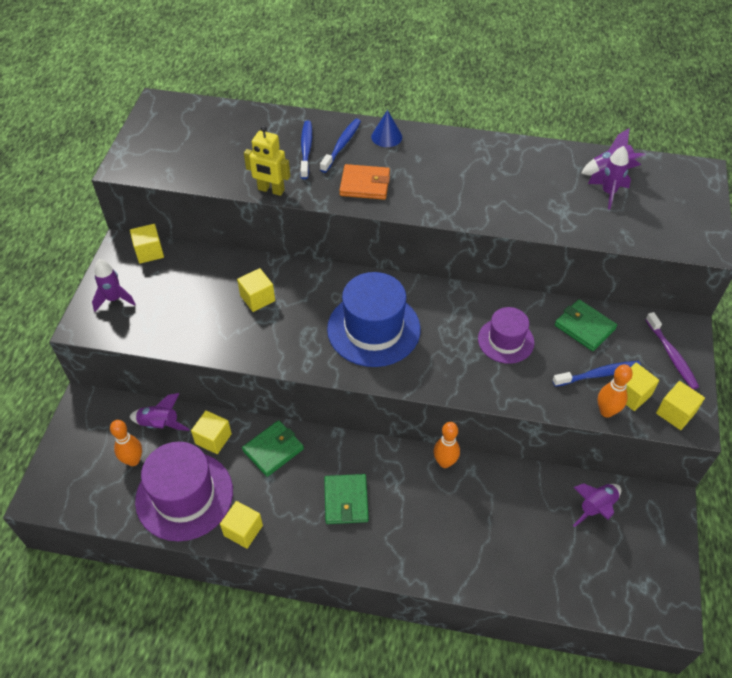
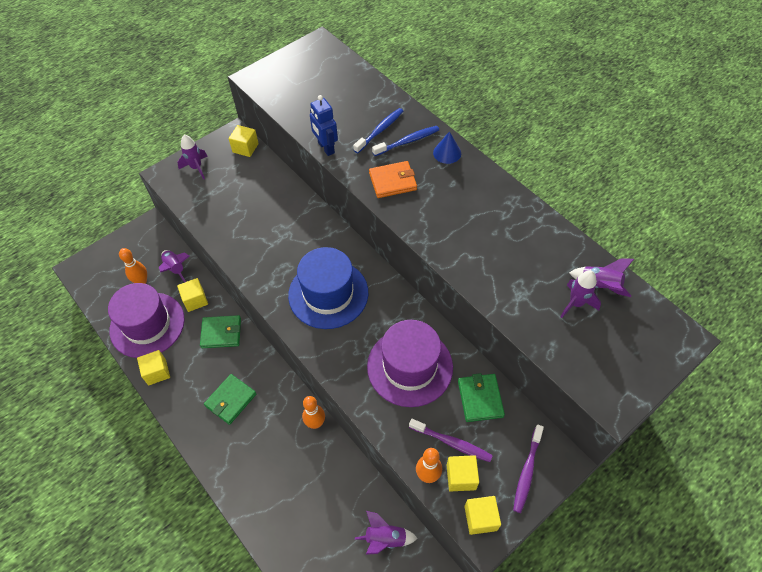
camera: 40 degrees right, 5 degrees up
(257, 298) = (277, 222): yellow cube -> none
(271, 190) = (326, 148): yellow robot -> blue robot
(365, 184) = (392, 181): orange wallet -> orange wallet turned 60 degrees counterclockwise
(505, 340) = (410, 367): purple hat -> purple hat, size x1.68
(598, 374) = (451, 442): blue toothbrush -> purple toothbrush

